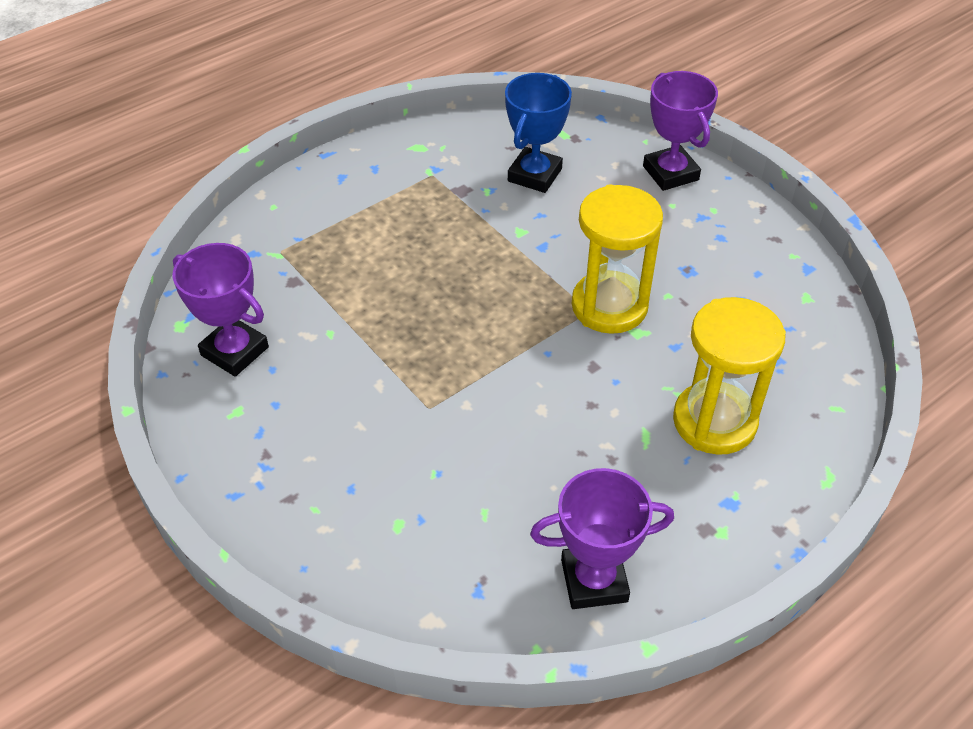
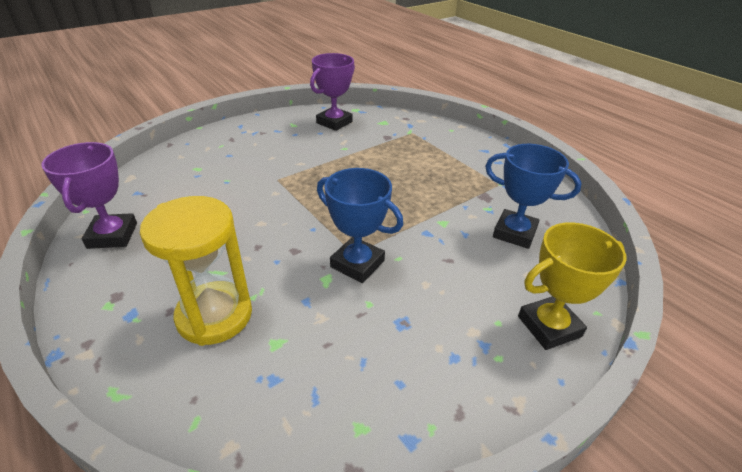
camera: 90 degrees right, 10 degrees down
(609, 306) = (357, 264): yellow hourglass -> blue trophy
(670, 173) = (549, 326): purple trophy -> yellow trophy

